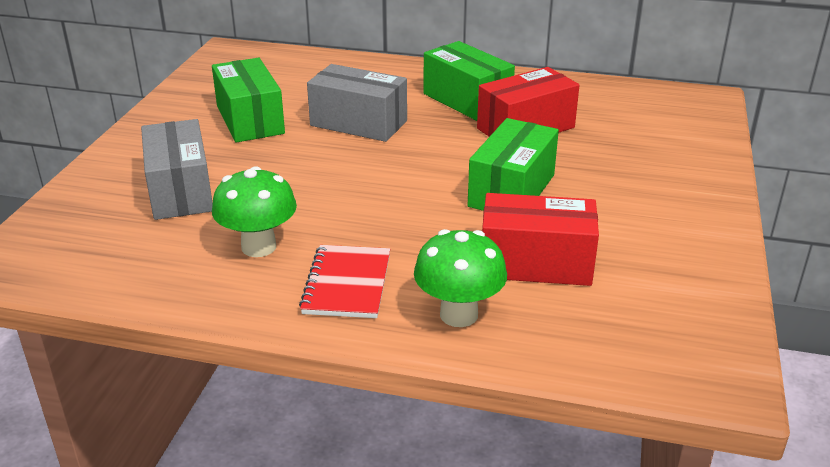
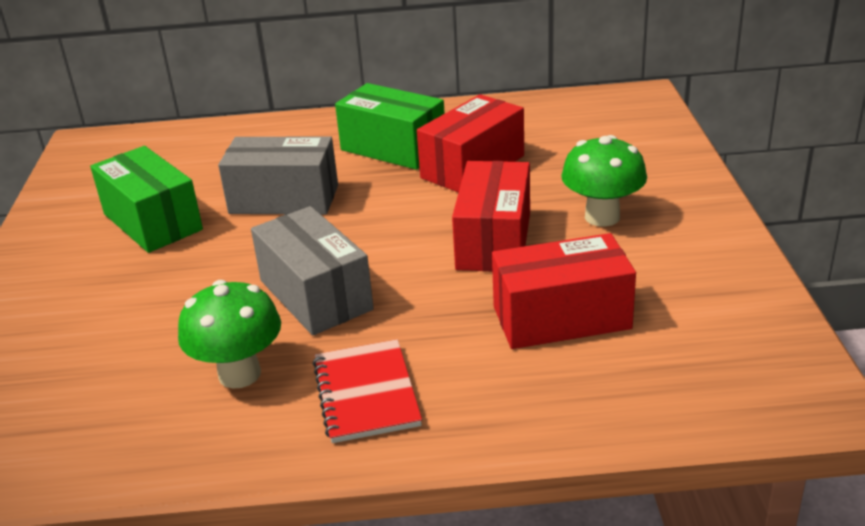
camera: 15 degrees left, 0 degrees up
(180, 191) = (108, 327): grey box -> grey box (315, 295)
(459, 314) = (509, 397): green mushroom -> green mushroom (602, 217)
(511, 190) = (493, 241): green box -> red box

